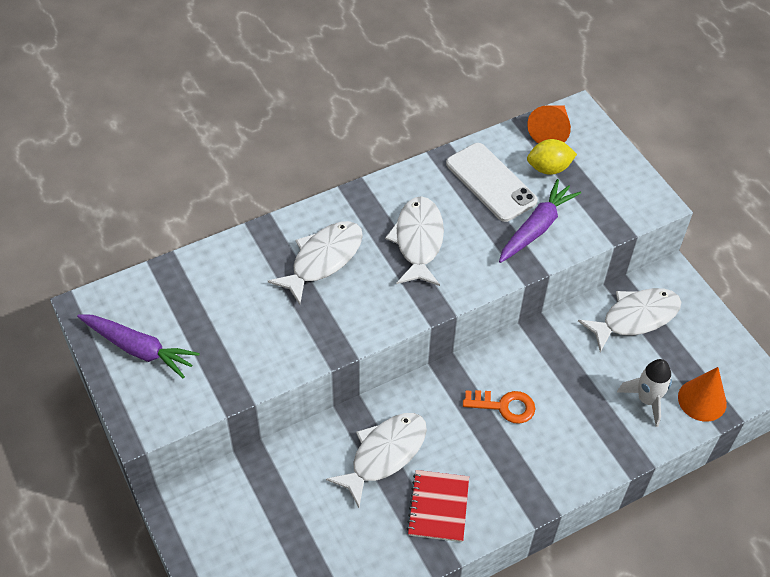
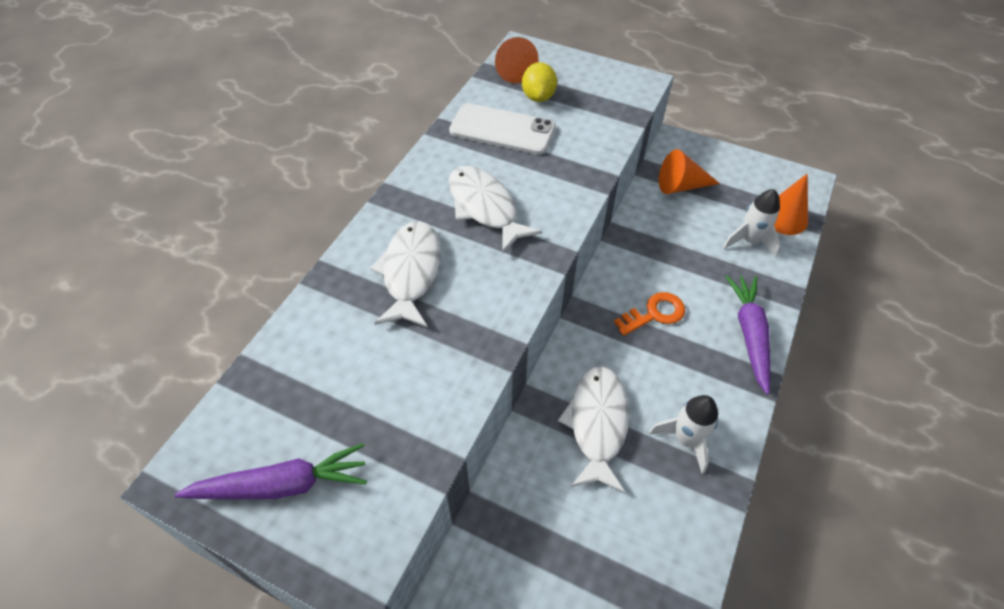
camera: 35 degrees left, 0 degrees up
(438, 507) = (686, 439): red notebook -> white rocket
(536, 228) = (573, 145): purple carrot -> purple carrot (749, 334)
(549, 168) = (538, 97): yellow lemon -> yellow lemon turned 45 degrees counterclockwise
(635, 318) = (681, 186): white fish -> orange cone

